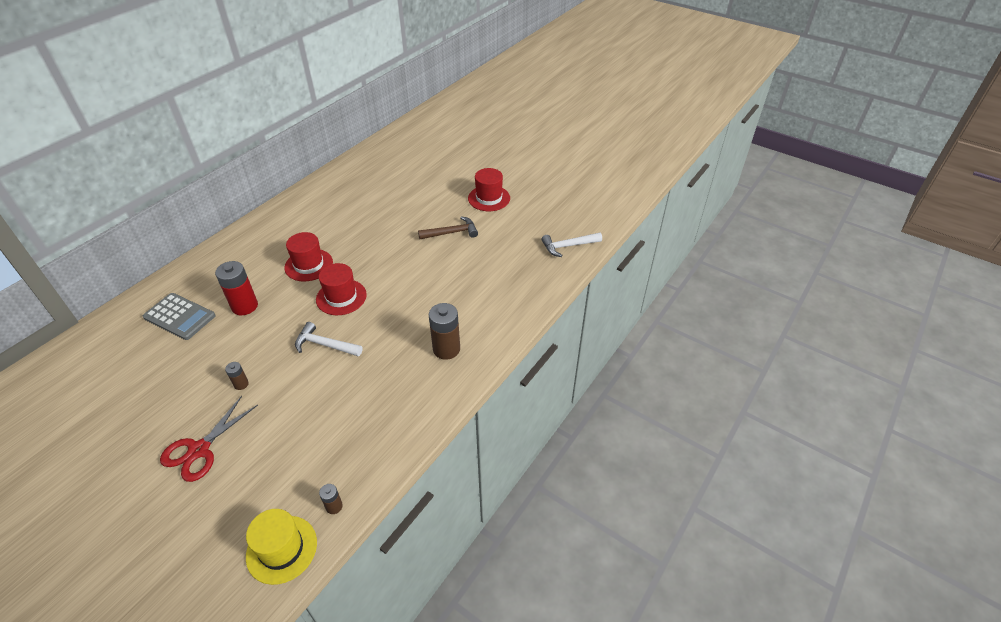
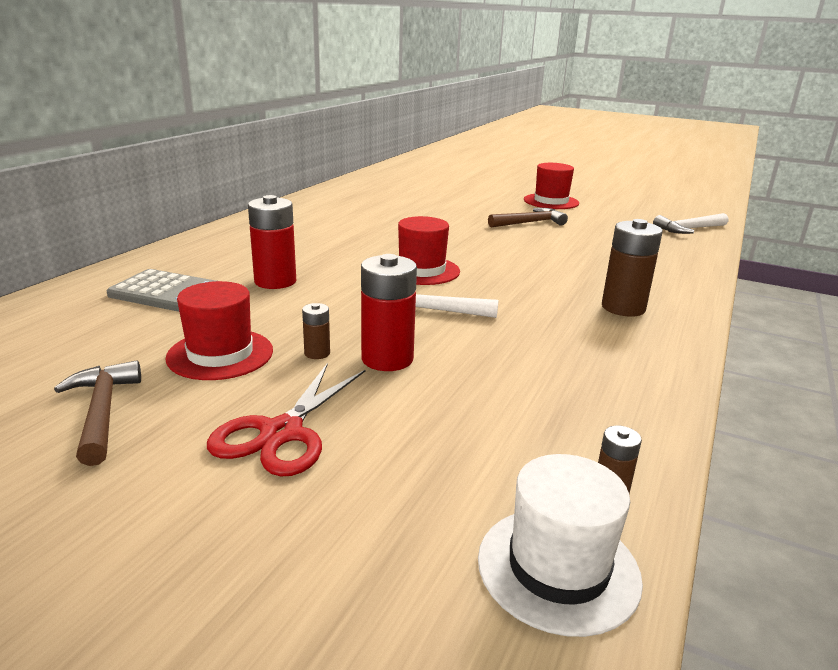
camera: 10 degrees left, 20 degrees down
(120, 426) = (102, 411): none -> brown hammer
(277, 392) = (387, 359): none -> red battery
(281, 549) = (558, 568): yellow hat -> white hat
(309, 265) = (351, 247): red hat -> red hat (220, 354)

